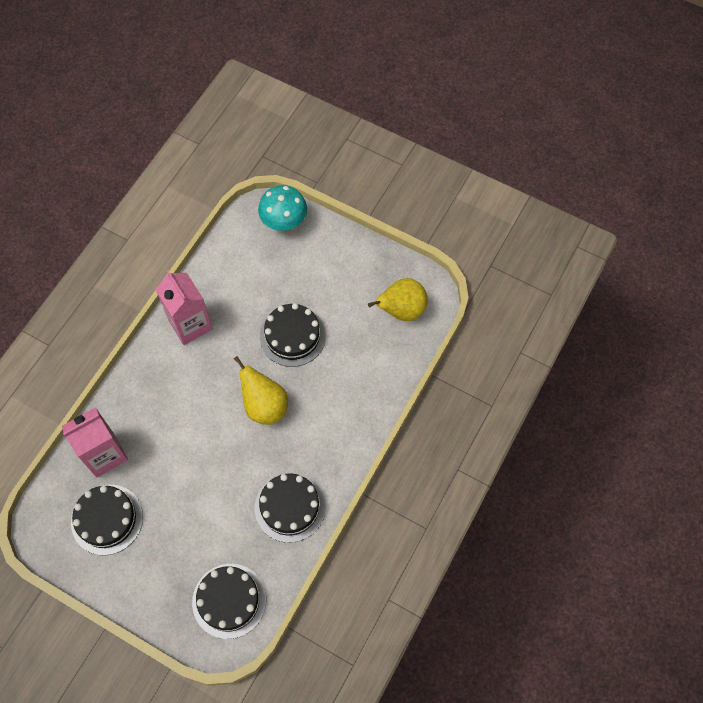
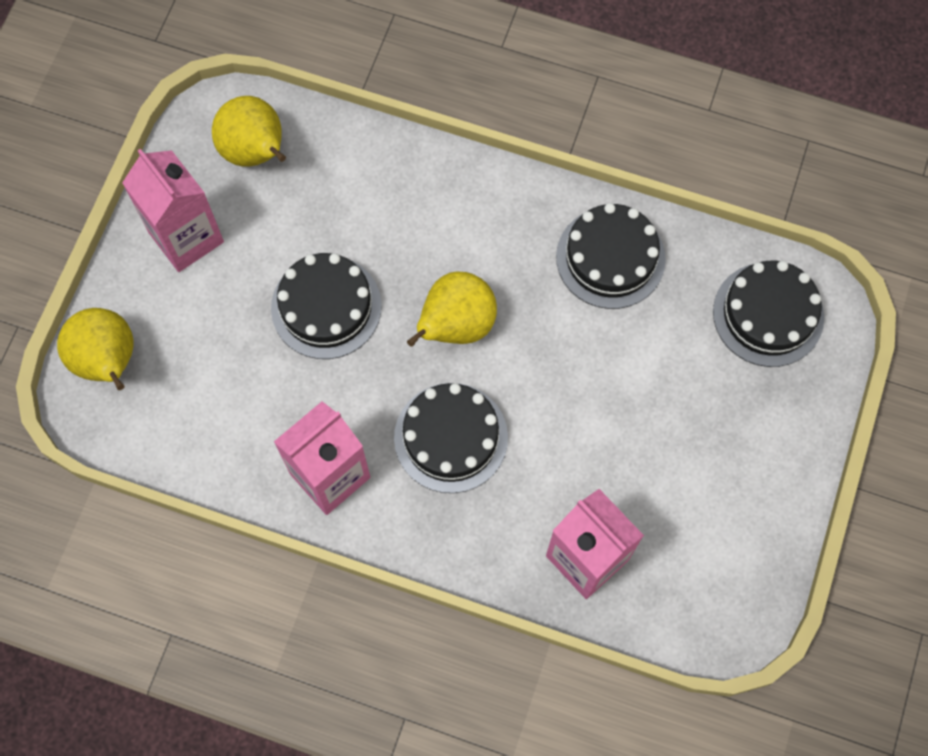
camera: 100 degrees left, 5 degrees up
(107, 519) = (691, 524): black cake -> black cake (451, 437)
(284, 222) = (108, 362): turquoise mushroom -> yellow pear
(352, 267) = (186, 237): none -> pink carton

